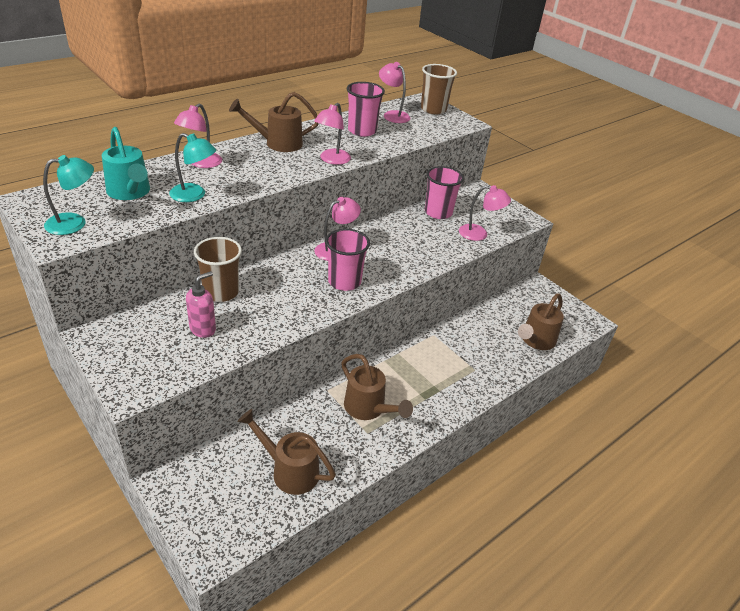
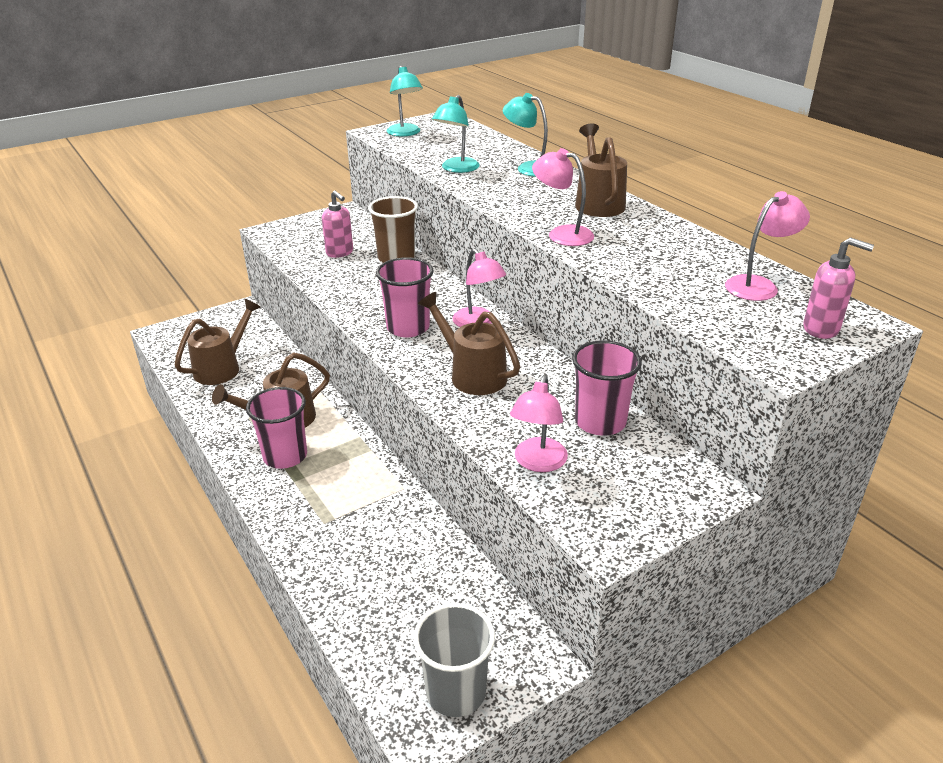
camera: 100 degrees right, 5 degrees down
(130, 192) = (460, 146): turquoise watering can -> none
(201, 163) = (528, 168): pink lamp -> turquoise lamp
(362, 131) = (672, 257): pink cup -> pink cup (285, 456)
(433, 109) = (821, 329): brown cup -> pink soap dispenser
(535, 341) = (375, 615): brown watering can -> brown watering can (472, 374)
(566, 311) = (456, 692): none -> grey cup

